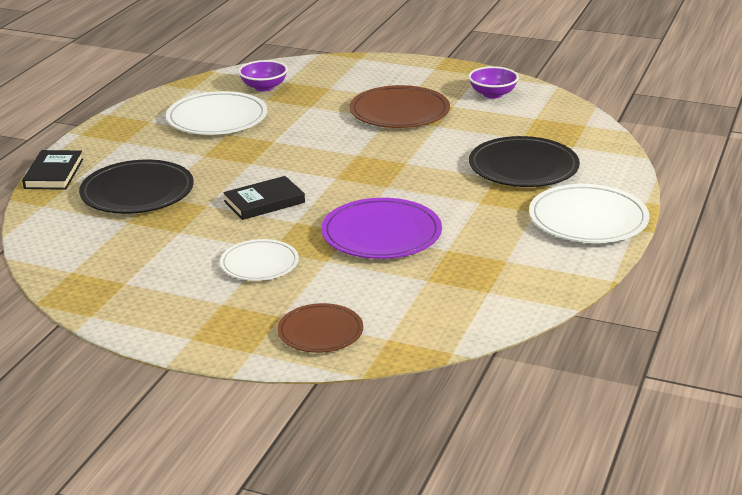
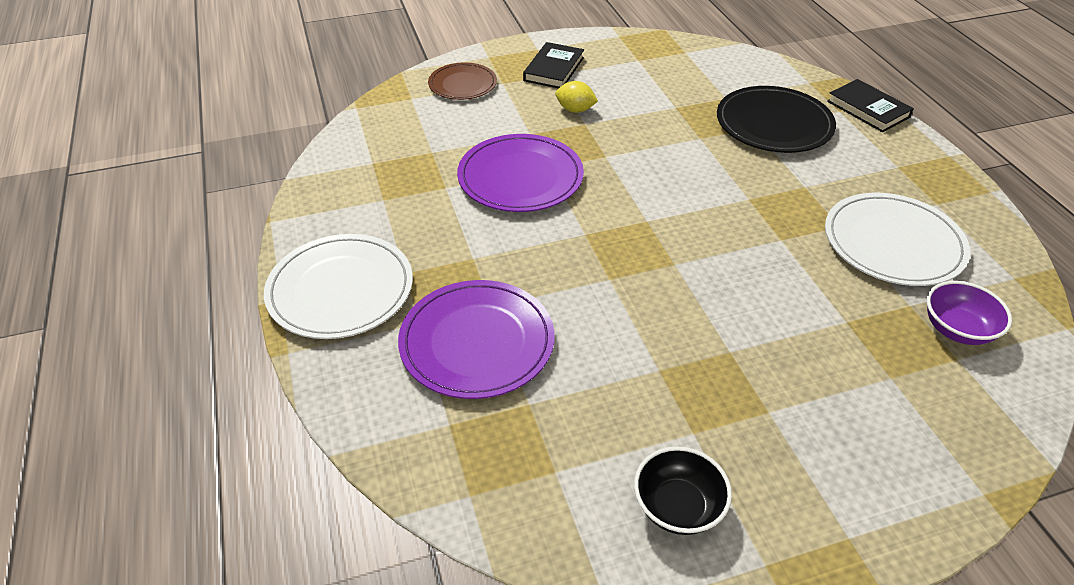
camera: 140 degrees right, 15 degrees up
(259, 263) = (575, 110): white plate -> yellow lemon
(264, 202) = (662, 163): black book -> black book (554, 69)
(399, 112) = (738, 374): brown plate -> none
(492, 94) = (678, 506): purple bowl -> black bowl
(523, 167) = (477, 342): black plate -> purple plate

